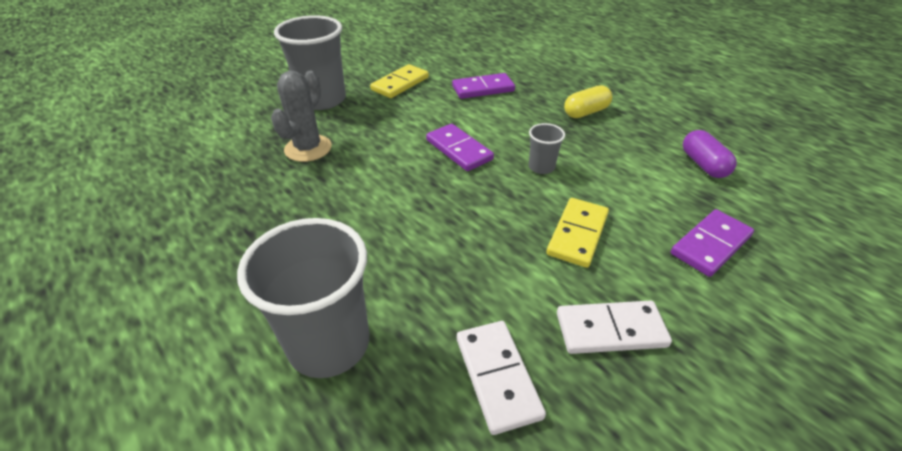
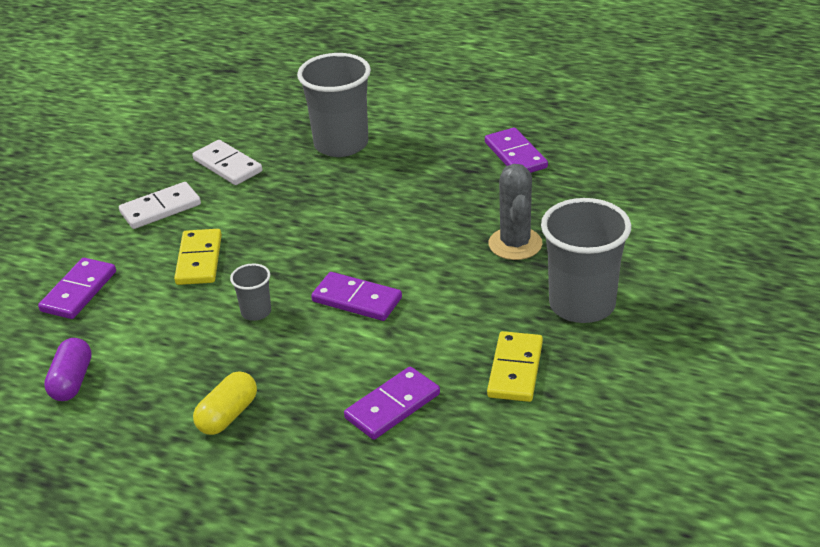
camera: 155 degrees right, 5 degrees down
(188, 231) = (516, 155): none -> purple domino
(703, 165) = (72, 381): purple capsule -> purple capsule turned 45 degrees clockwise

